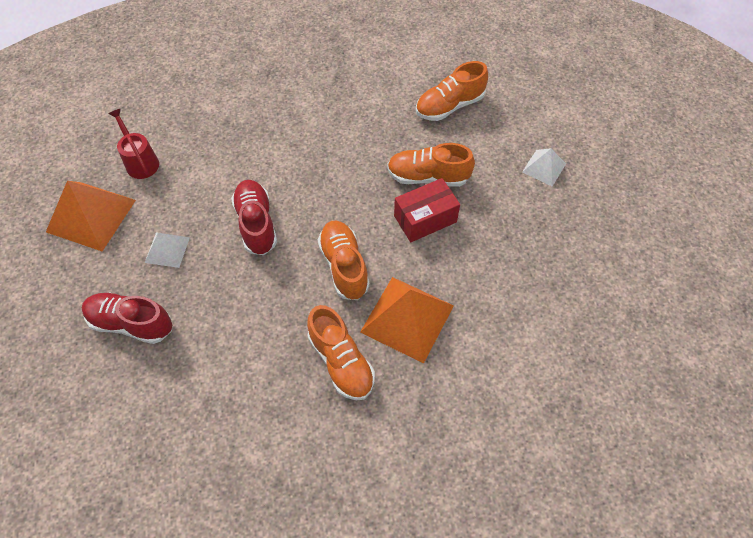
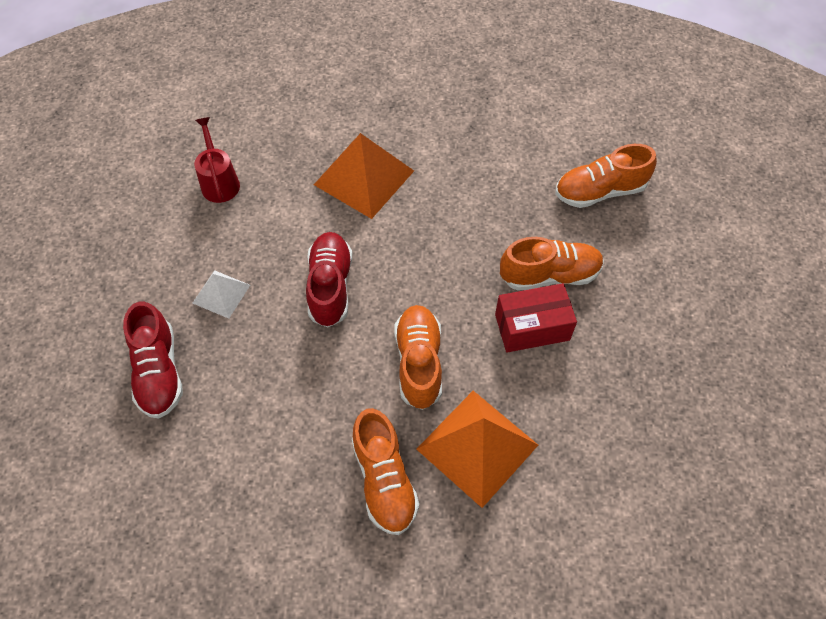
camera: 15 degrees right, 0 degrees up
(91, 215) = (148, 233): orange pyramid -> orange pyramid (364, 177)
(131, 323) = (159, 372): red shoe -> red shoe turned 135 degrees counterclockwise
(428, 177) = (549, 275): orange shoe -> orange shoe turned 150 degrees clockwise
(544, 167) = (698, 296): white pyramid -> none

